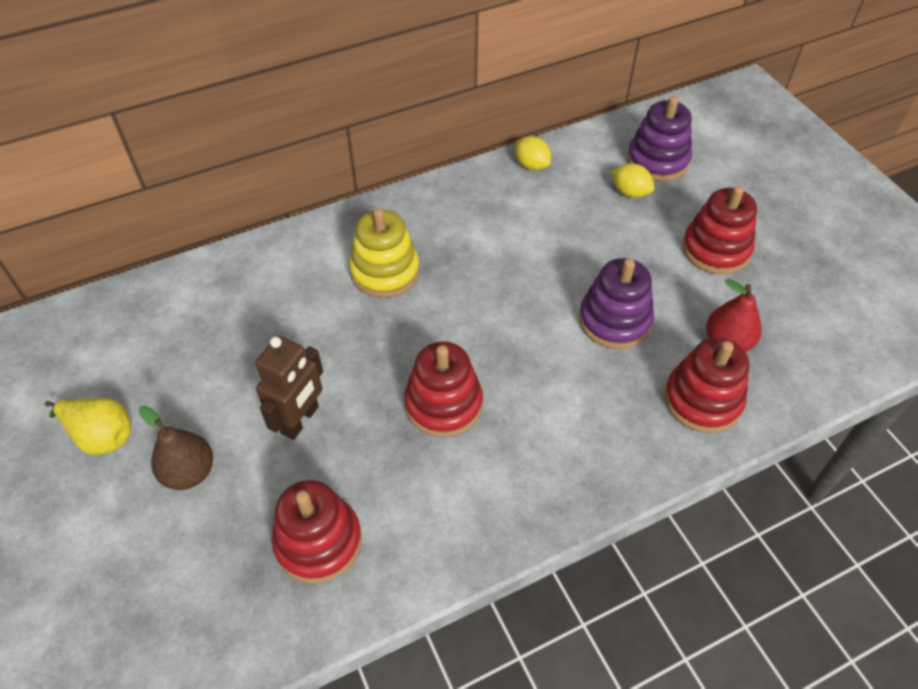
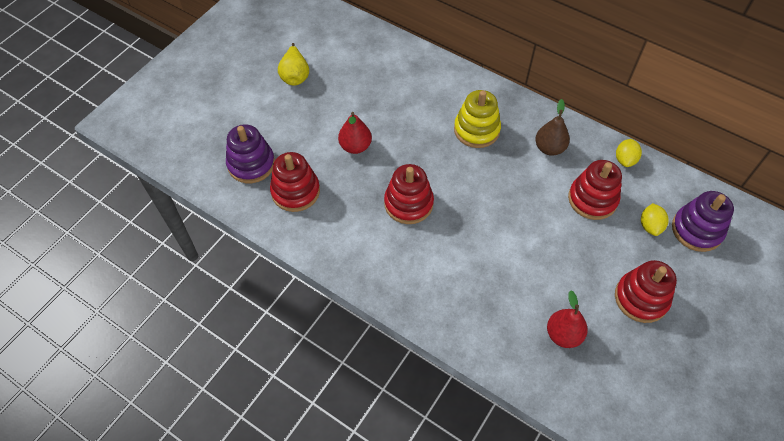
camera: 60 degrees right, 5 degrees up
(189, 472) = (298, 120): brown pear -> brown pear (549, 148)
(300, 420) = (355, 146): brown robot -> red pear
(614, 320) = (531, 262): purple stacking toy -> purple stacking toy (251, 164)
(702, 400) = (506, 336): red stacking toy -> red stacking toy (592, 199)

